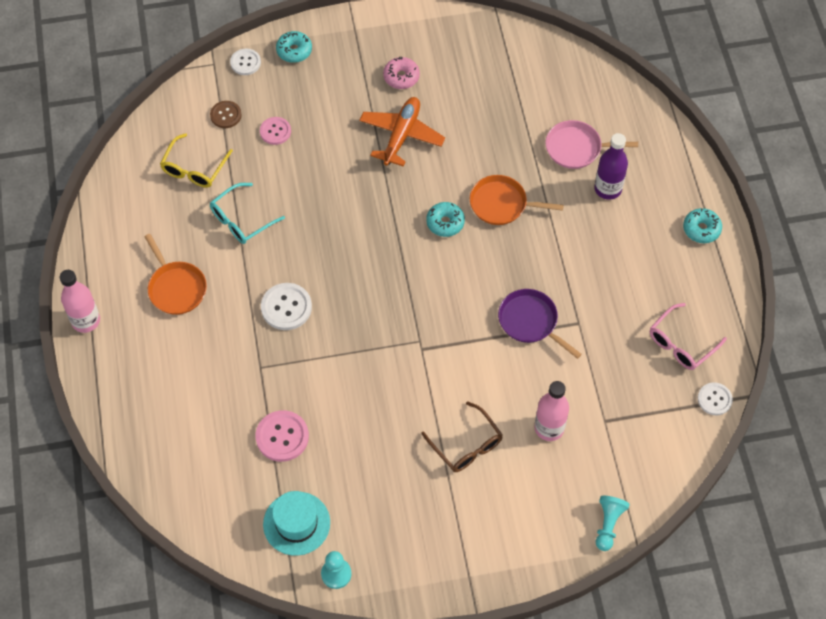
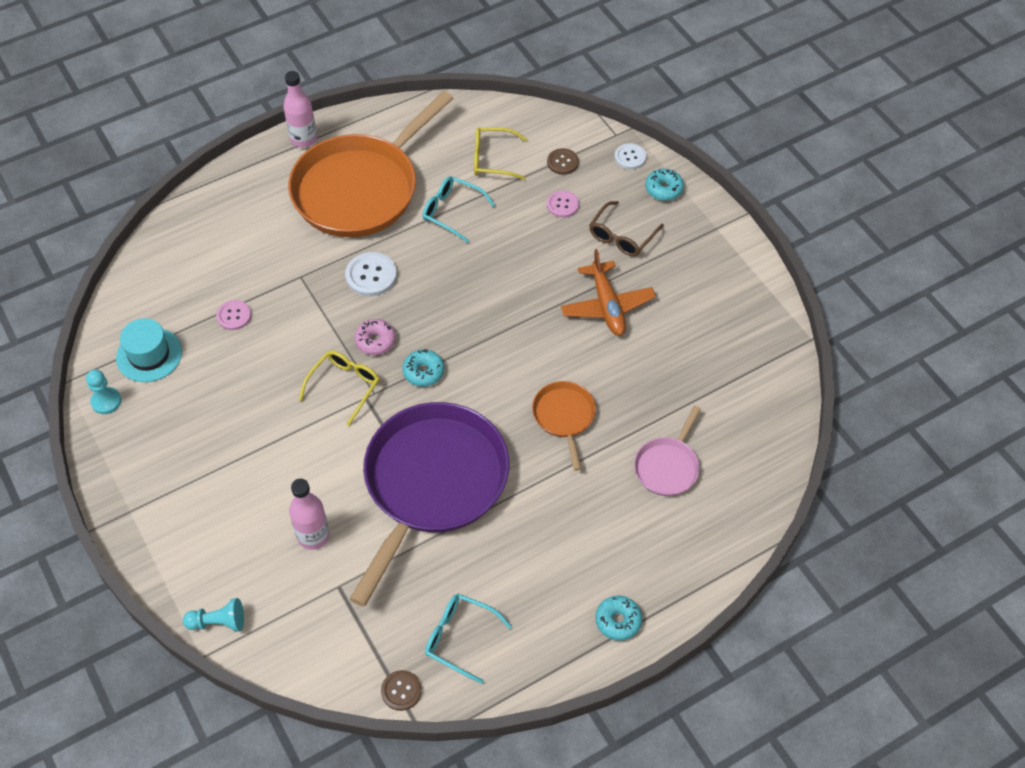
camera: 70 degrees right, 5 degrees down
(176, 288) = (360, 189): orange pan -> orange pan, size x2.21
(282, 437) = (234, 316): pink button -> pink button, size x0.66
(401, 77) = (678, 284): pink donut -> pink donut (375, 341)
(401, 135) = (607, 306): orange plane -> orange plane turned 75 degrees clockwise
(402, 362) = (345, 386): none -> yellow glasses
(445, 223) = (519, 374): turquoise donut -> turquoise donut (423, 372)
(467, 446) = (270, 468): brown glasses -> brown glasses (621, 237)
(530, 322) = (432, 483): purple pan -> purple pan, size x2.21
(576, 148) = (667, 466): pink pan -> pink pan turned 135 degrees counterclockwise
(608, 189) = (629, 511): purple bottle -> none
(680, 344) = (459, 637): pink glasses -> turquoise glasses
(714, 399) = (401, 691): white button -> brown button

